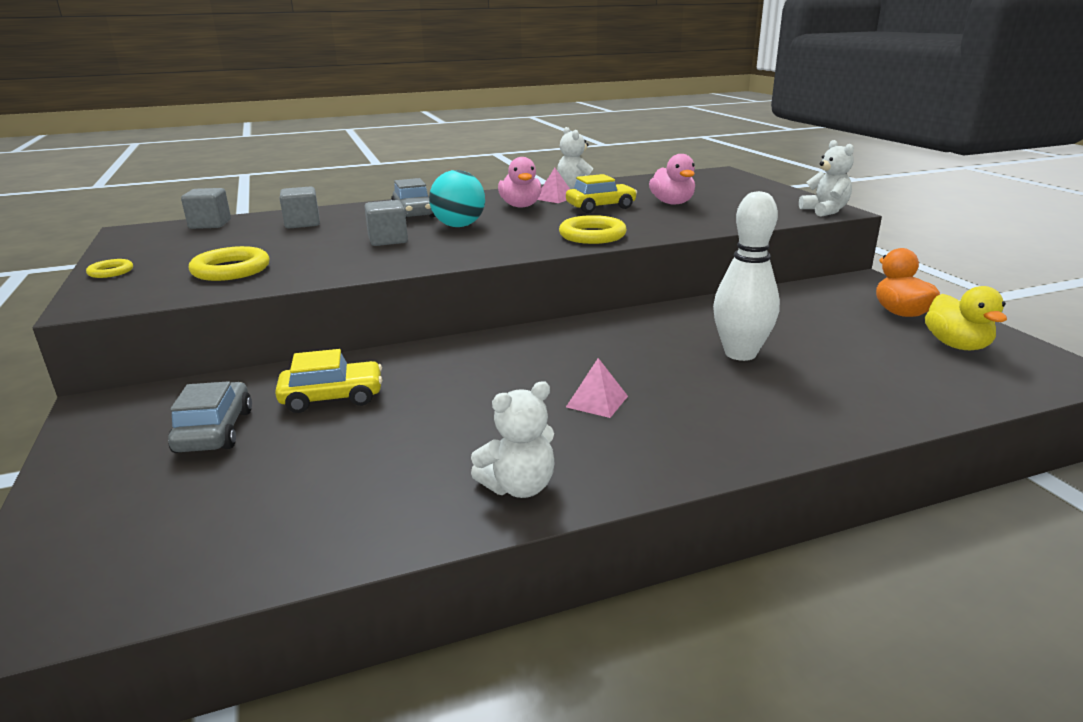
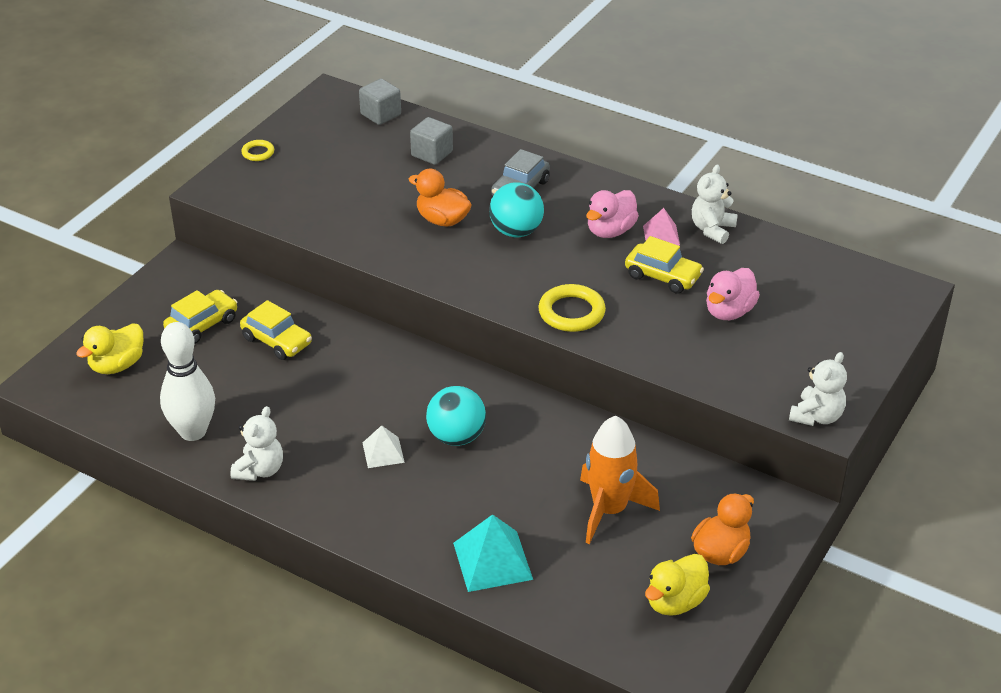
camera: 50 degrees right, 15 degrees up
(143, 523) = (117, 365): none -> yellow duck
(215, 431) = (202, 325): grey car -> yellow car
(231, 270) = (312, 196): yellow ring -> none
(388, 240) = (442, 220): grey cube -> orange duck
(519, 487) = (260, 470): white teddy bear -> white teddy bear turned 90 degrees counterclockwise
(597, 401) = (383, 452): pink pyramid -> white pyramid
(625, 360) = (456, 437): none -> turquoise ball
(740, 354) = (529, 488): white bowling pin -> white bowling pin (193, 431)
(806, 333) = (609, 510): none -> orange rocket
(833, 402) = (492, 560): none -> turquoise pyramid

